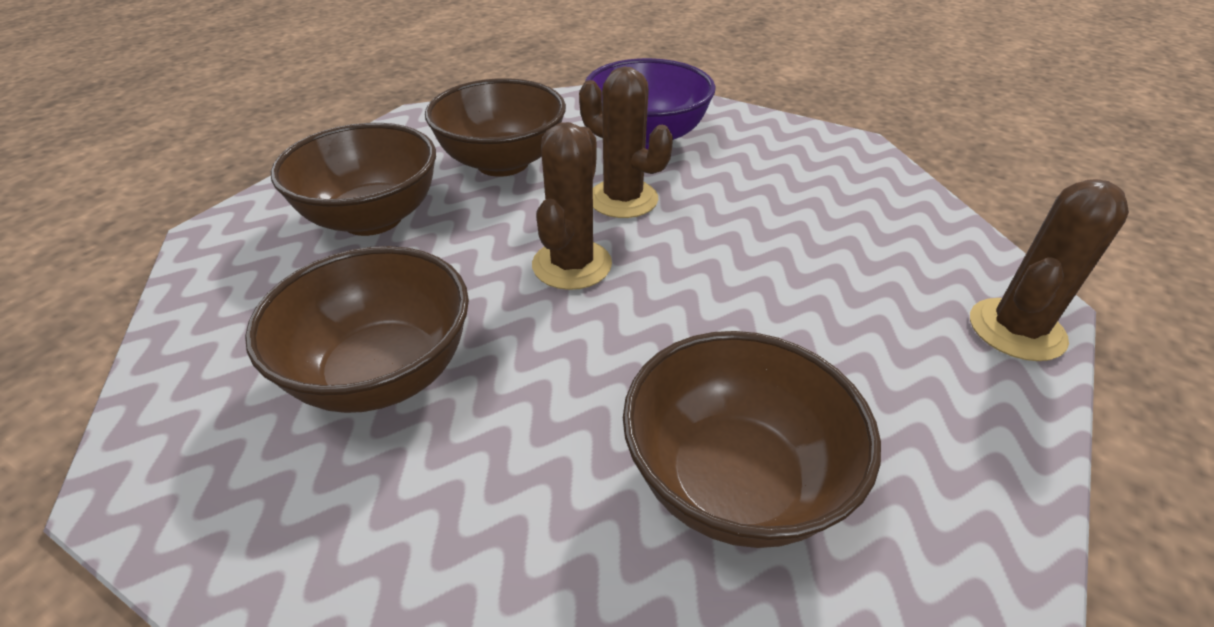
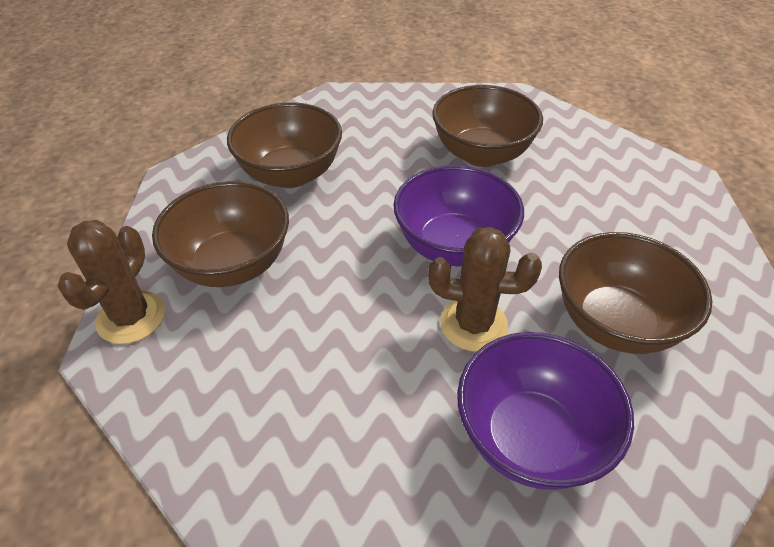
camera: 150 degrees right, 5 degrees up
(372, 218) = (621, 225): brown bowl -> brown bowl (232, 264)
(572, 265) = (453, 246): brown cactus -> purple bowl

